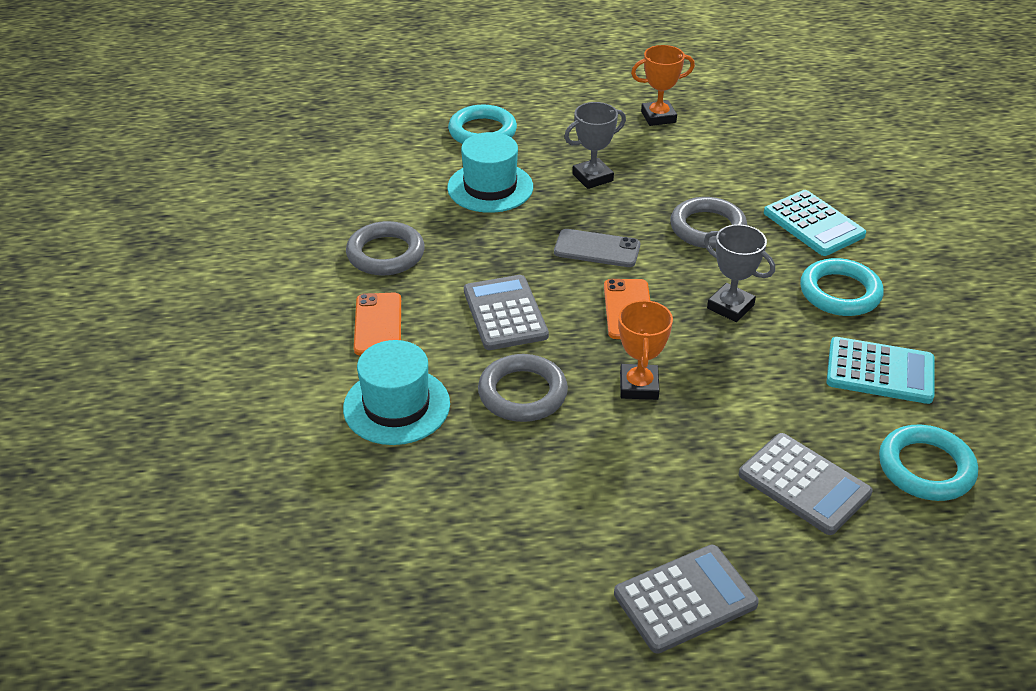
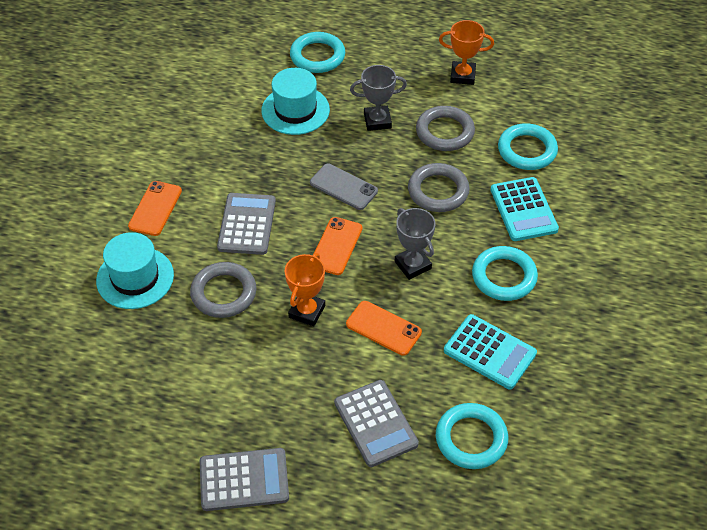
camera: 20 degrees right, 10 degrees up
(385, 254) = (190, 150): grey ring -> grey ring (445, 132)
(742, 379) = (383, 328): none -> orange phone
(776, 169) = (527, 150): none -> turquoise ring

